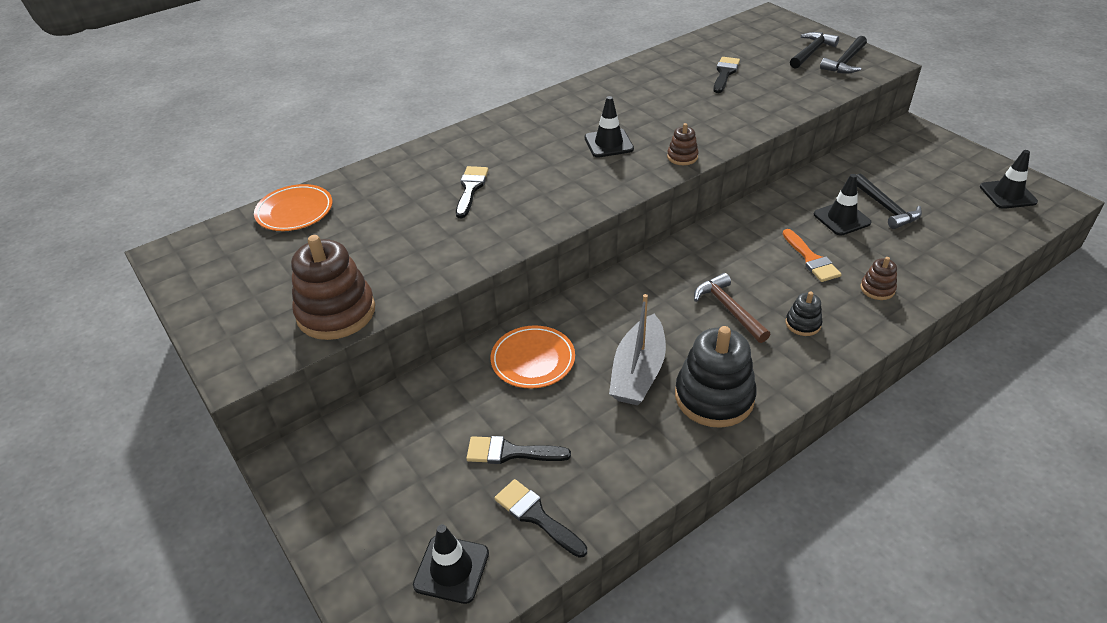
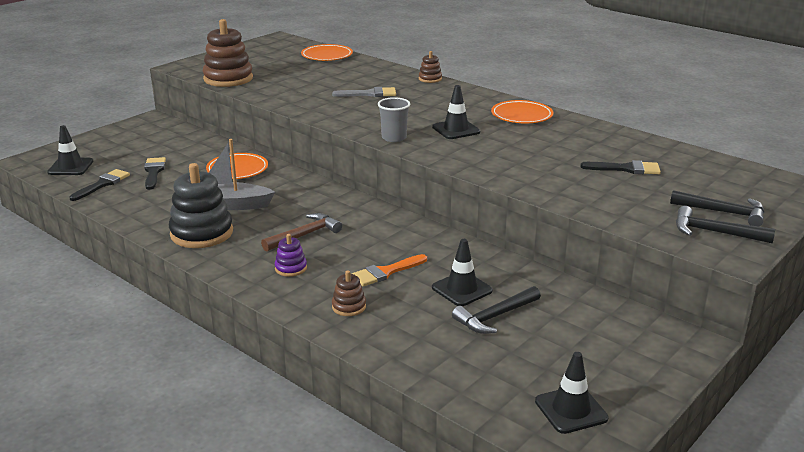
camera: 75 degrees right, 15 degrees down
(471, 189) = (369, 94): black brush -> grey brush
(583, 101) = (521, 115): none -> orange plate
(620, 185) = (394, 138): none -> grey cup
(682, 157) = (448, 157): brown stacking toy -> brown stacking toy (430, 79)
(803, 324) = (291, 268): black stacking toy -> purple stacking toy

